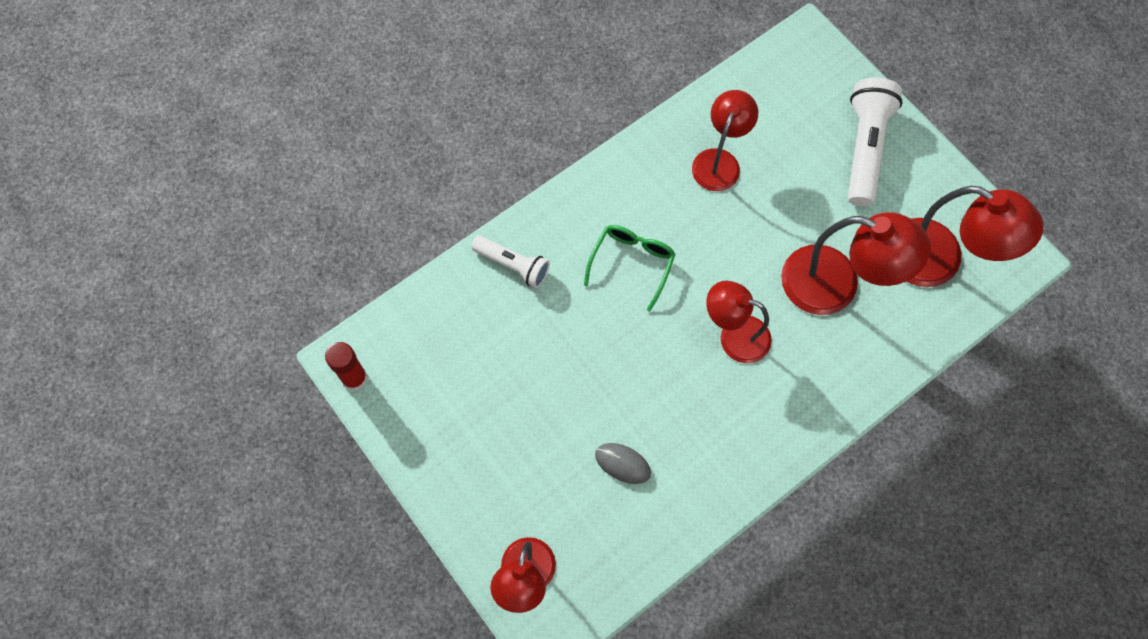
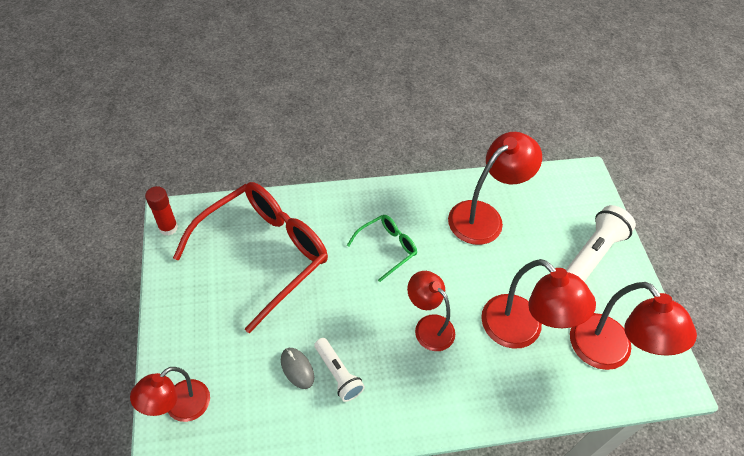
camera: 25 degrees right, 15 degrees down
(494, 348) = (264, 253): none -> red glasses
(513, 265) = (310, 212): white flashlight -> white flashlight (338, 374)
(719, 161) = (484, 216): red lamp -> red lamp, size x1.52

